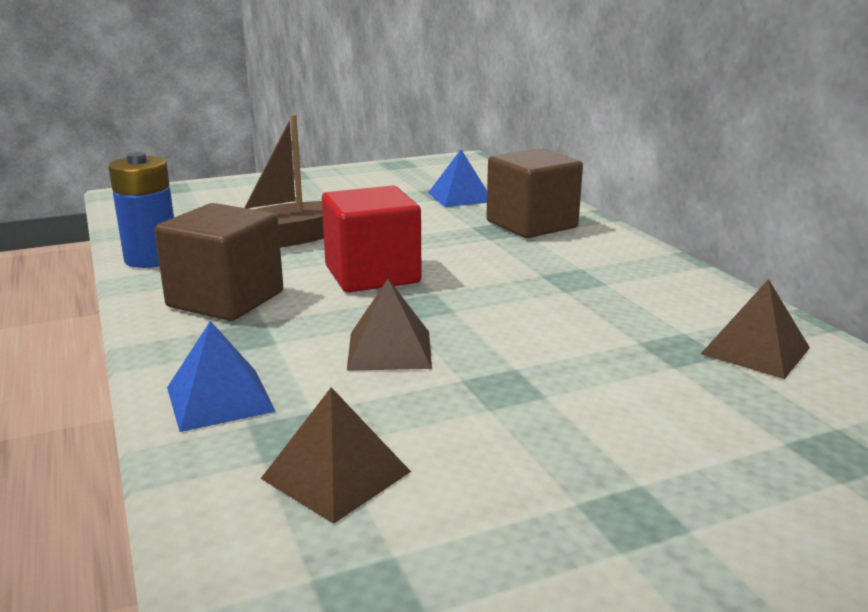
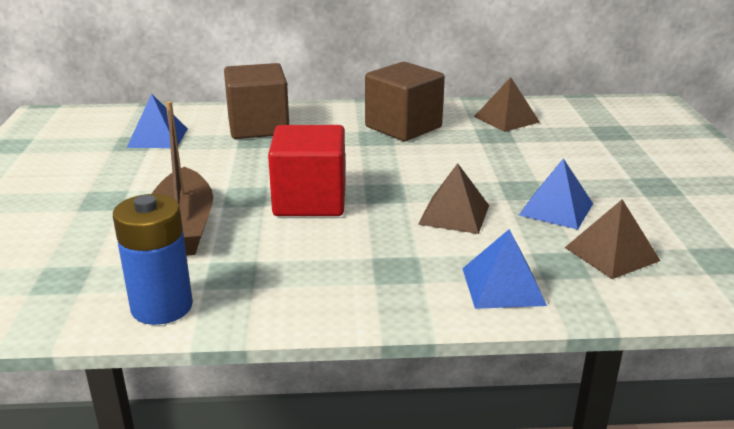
camera: 70 degrees left, 5 degrees up
(225, 299) = (313, 271): brown cube -> brown cube (403, 127)
(455, 418) = (556, 209): none -> blue pyramid

